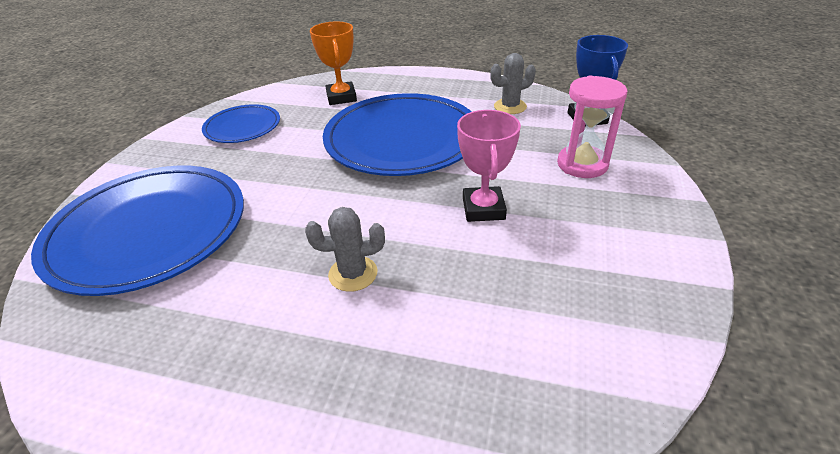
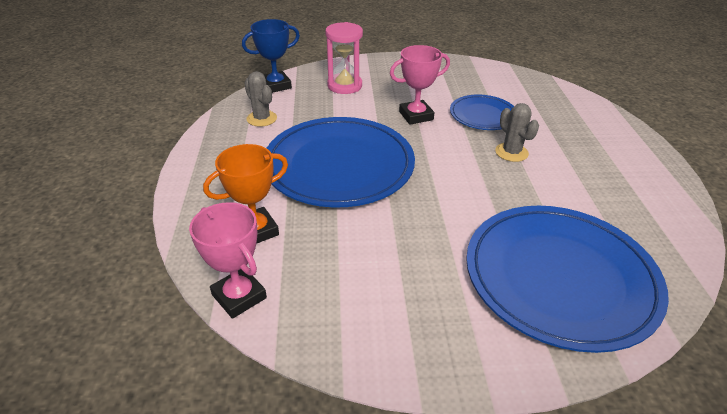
camera: 110 degrees left, 0 degrees up
(242, 127) = (354, 296): blue plate -> blue plate (483, 115)
(284, 90) = (239, 296): none -> pink trophy

